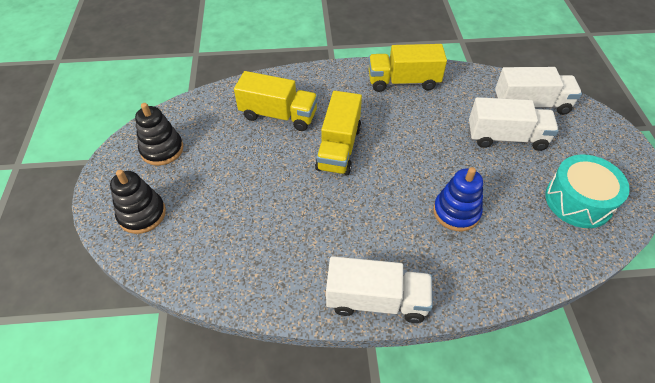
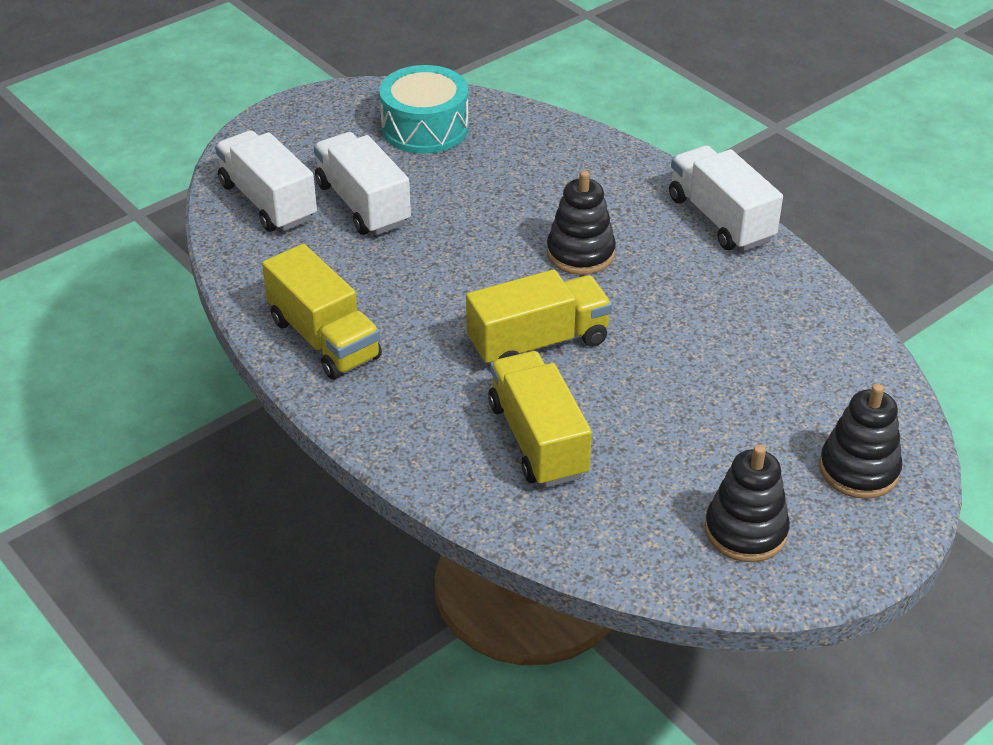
camera: 125 degrees left, 10 degrees down
(396, 205) = (580, 253): none -> black stacking toy
(456, 212) = (539, 205): blue stacking toy -> none

